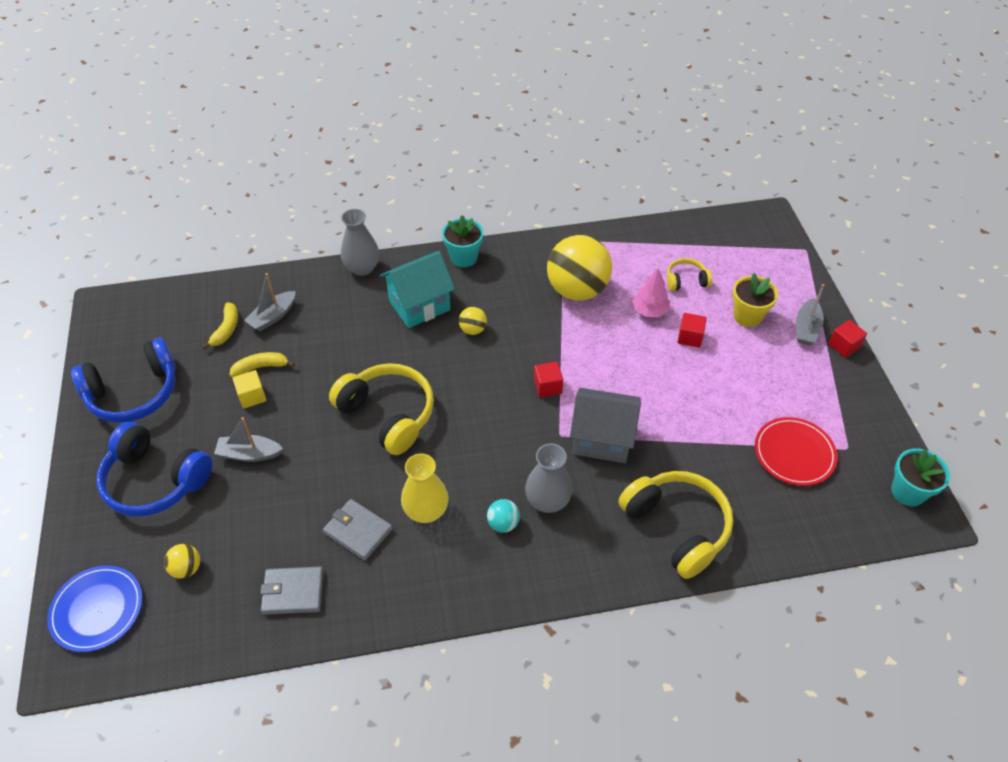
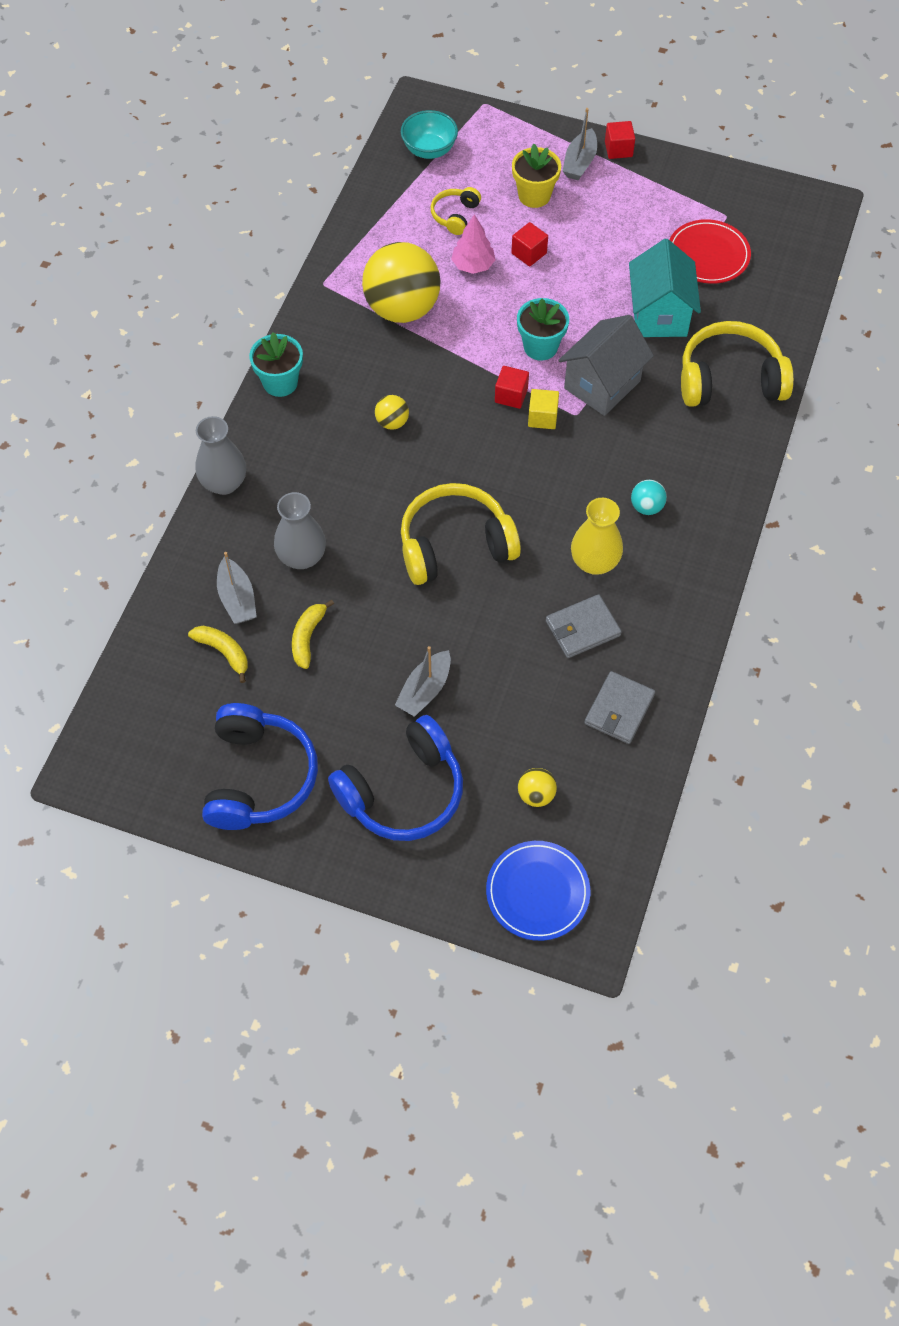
camera: 60 degrees left, 10 degrees up
(252, 396) = (345, 660): yellow cube -> yellow cube (542, 417)
(419, 305) = (323, 454): turquoise house -> turquoise house (659, 314)
(547, 501) = (643, 461): grey vase -> grey vase (302, 557)
(732, 240) = (429, 150): none -> turquoise bowl
(806, 328) = (579, 162): grey boat -> grey boat turned 60 degrees clockwise
(908, 492) = (793, 204): turquoise flower pot -> turquoise flower pot (540, 347)

